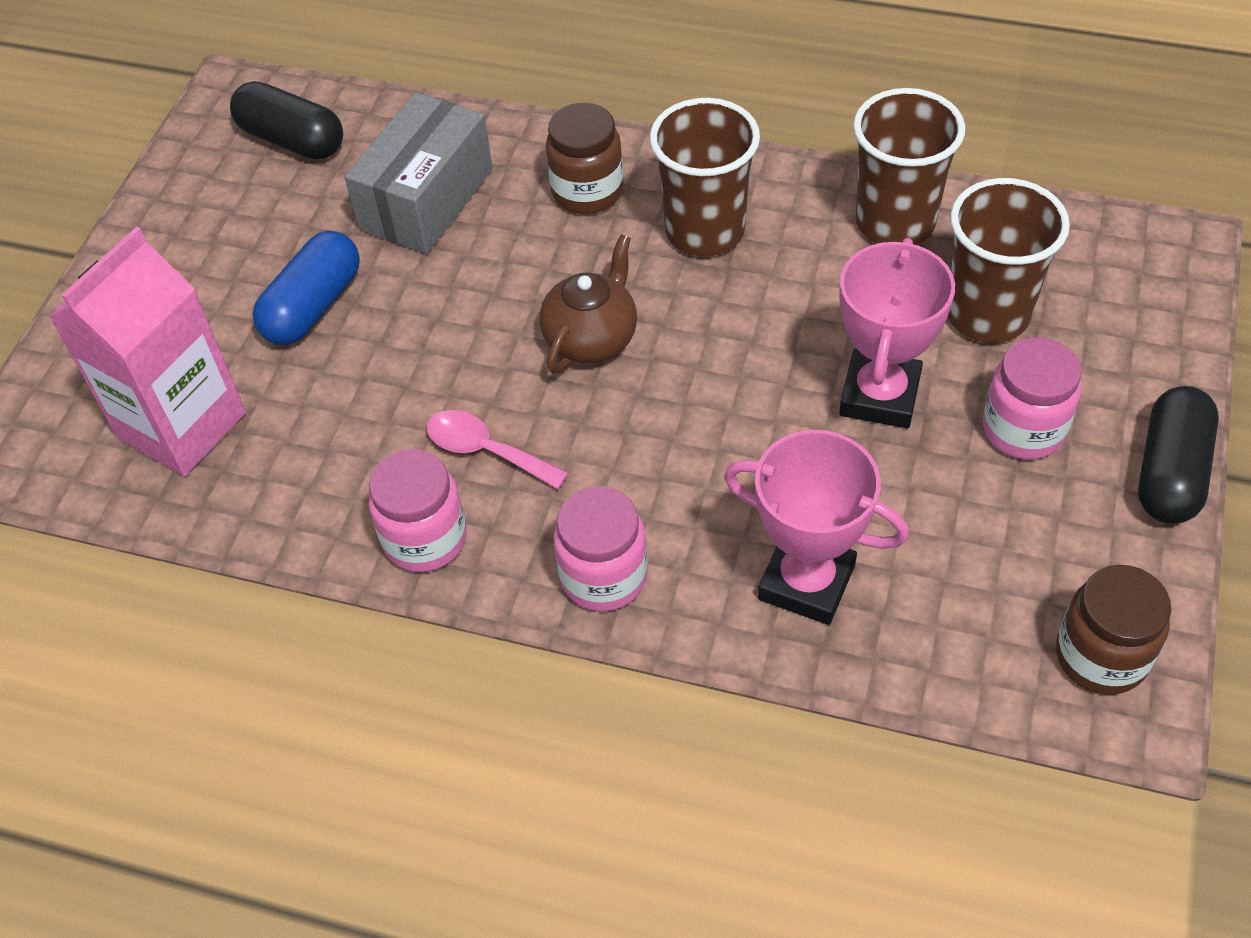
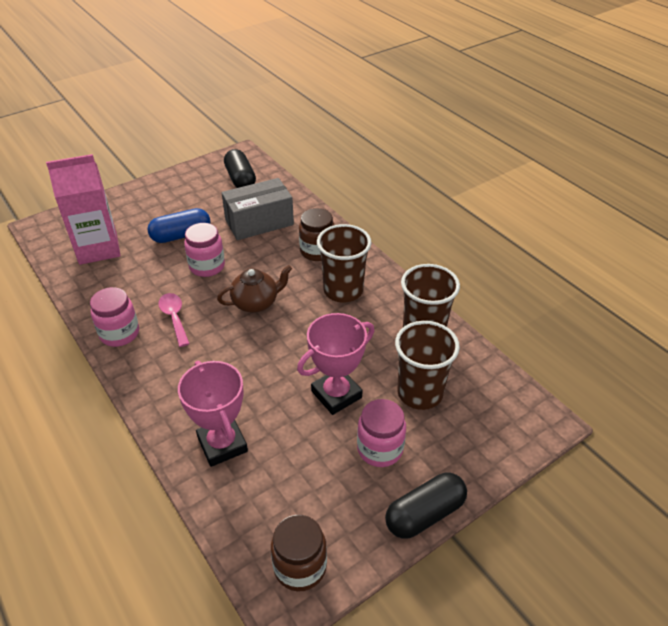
camera: 35 degrees right, 10 degrees down
(603, 576) = (157, 388): pink jar -> pink jar (207, 266)

